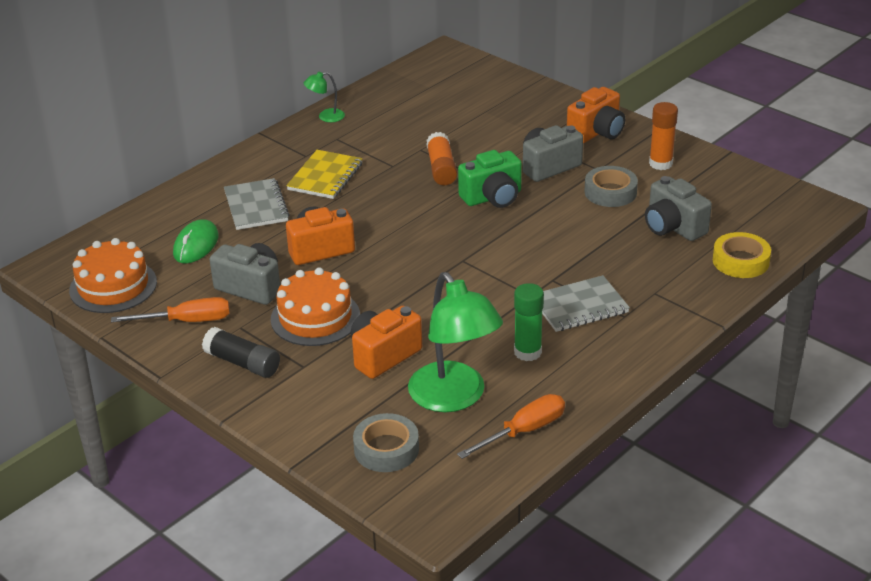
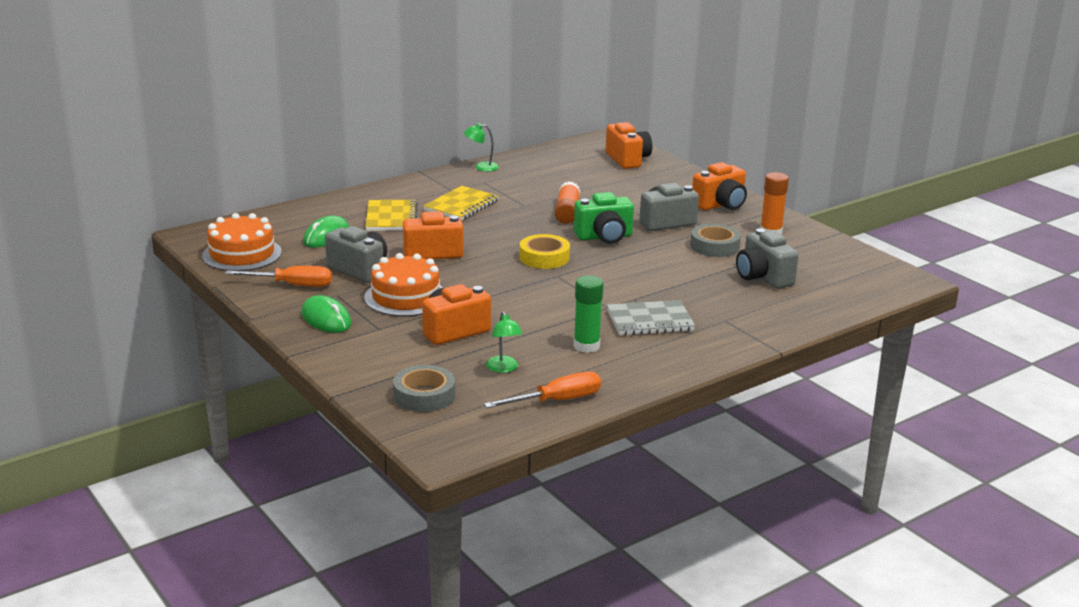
camera: 10 degrees right, 10 degrees down
(242, 363) = (326, 319): black glue stick -> green mouse
(256, 206) = (391, 218): grey notebook -> yellow notebook
(454, 398) = (504, 368): green lamp -> green lamp, size x0.44
(478, 82) = (628, 160): none -> orange camera
(740, 261) = (817, 309): yellow tape -> yellow tape (544, 257)

